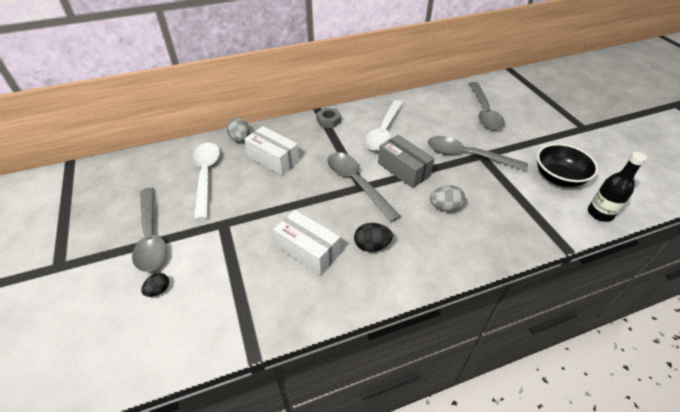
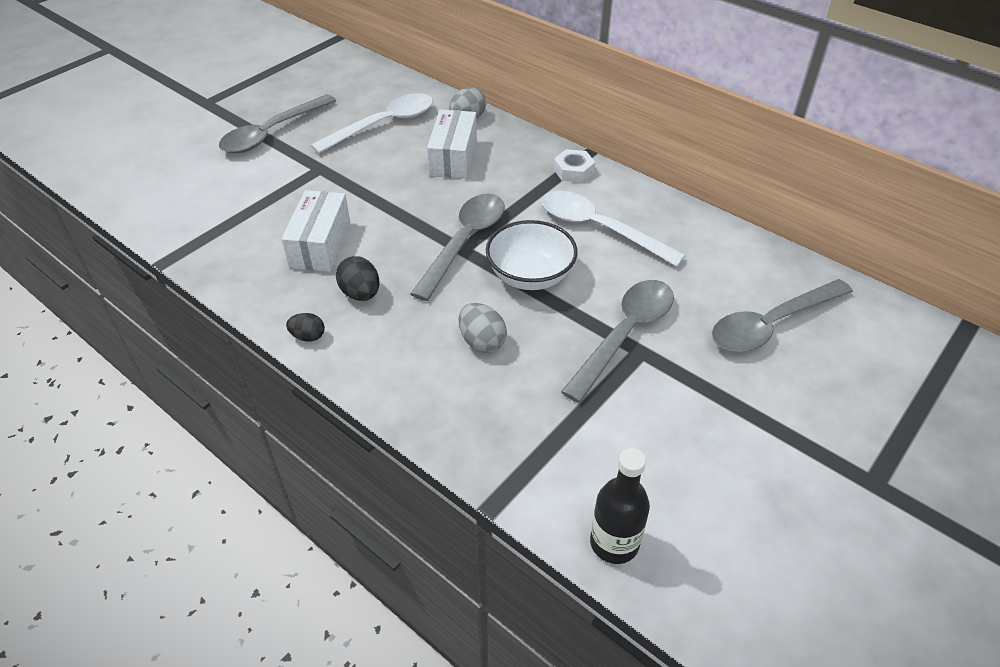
camera: 60 degrees right, 0 degrees up
(158, 290) = (209, 169): black egg -> black egg (308, 336)
(329, 121) = (573, 171): grey nut -> white nut
(383, 131) = (599, 228): white spoon -> white spoon turned 45 degrees clockwise
(403, 169) = (530, 276): grey box -> white bowl
(467, 155) = (625, 335): grey spoon -> grey spoon turned 45 degrees clockwise
(558, 178) = (667, 466): black bowl -> none

